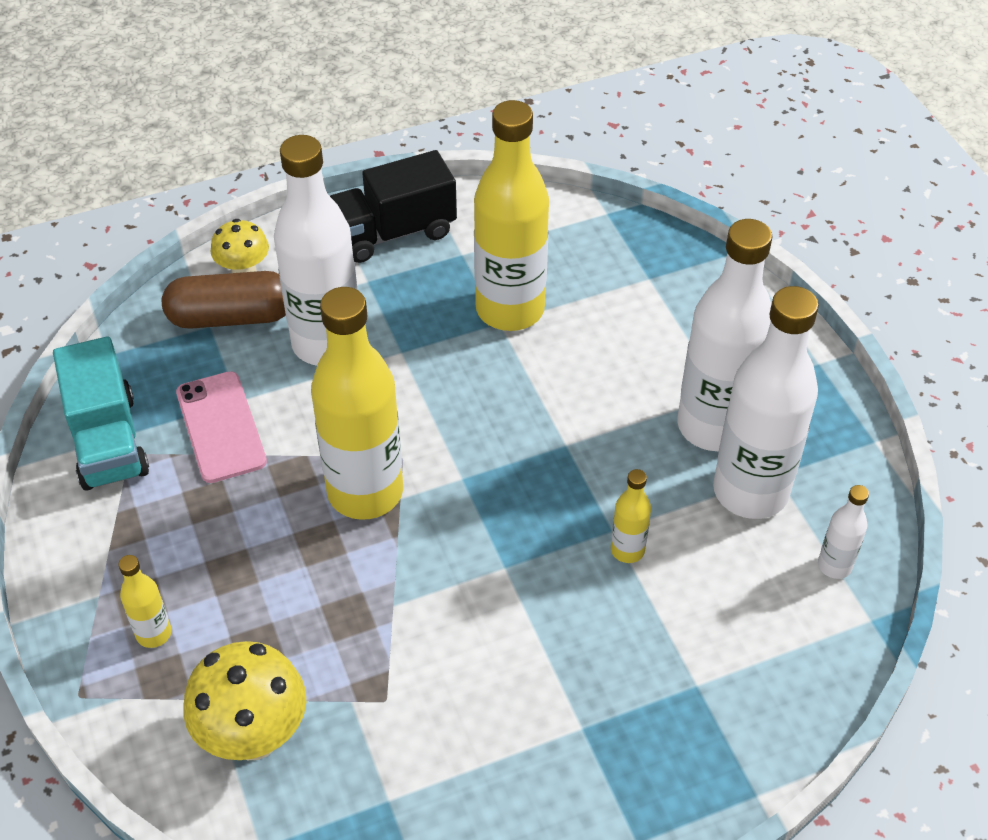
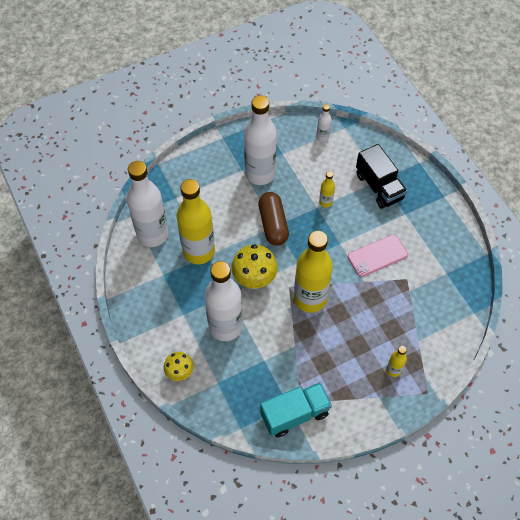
camera: 95 degrees left, 10 degrees up
(221, 427) = (281, 364): pink phone -> pink phone (377, 255)
(231, 317) = (211, 373): brown capsule -> brown capsule (273, 224)
(254, 736) = (431, 322): yellow mushroom -> yellow mushroom (254, 280)
(393, 232) = (148, 307): black truck -> black truck (379, 187)
(750, 491) = (292, 162): white bottle -> white bottle (152, 234)

